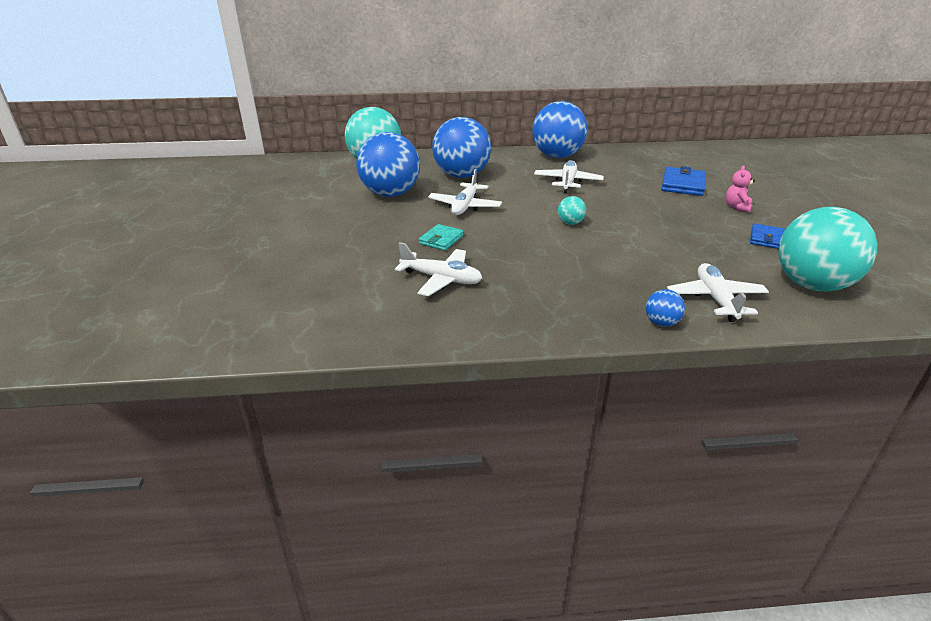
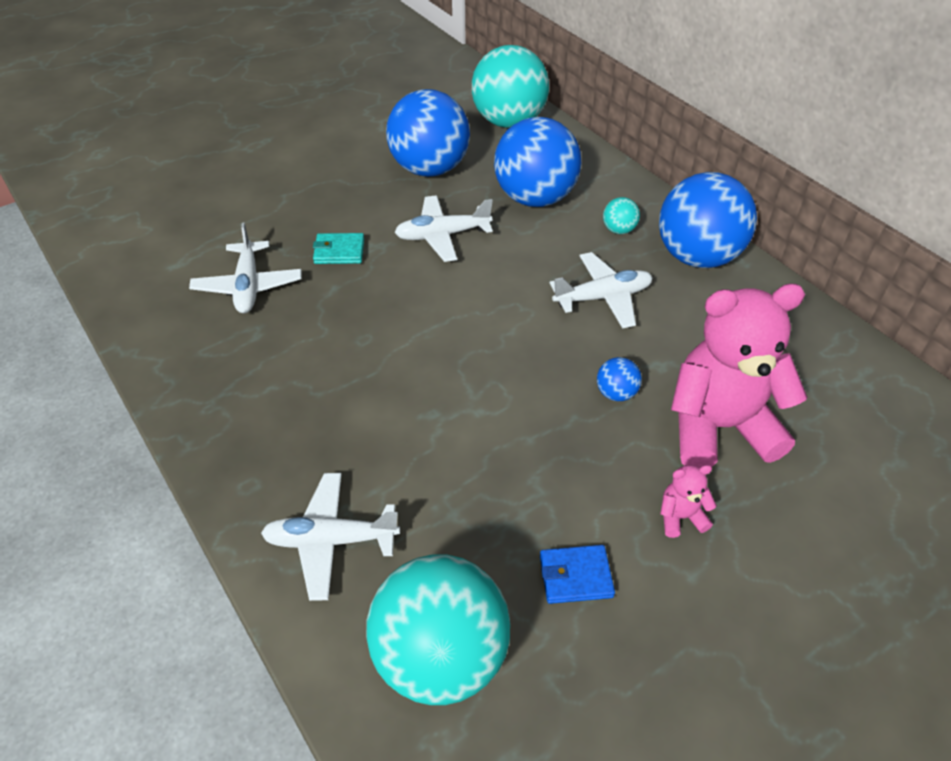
camera: 60 degrees right, 15 degrees up
(570, 223) = (464, 340): turquoise ball -> turquoise ball (618, 230)
(661, 323) = (242, 495): blue ball -> blue ball (616, 393)
(682, 184) = (718, 427): blue wallet -> pink teddy bear
(715, 299) = (331, 540): white plane -> white plane turned 150 degrees counterclockwise

